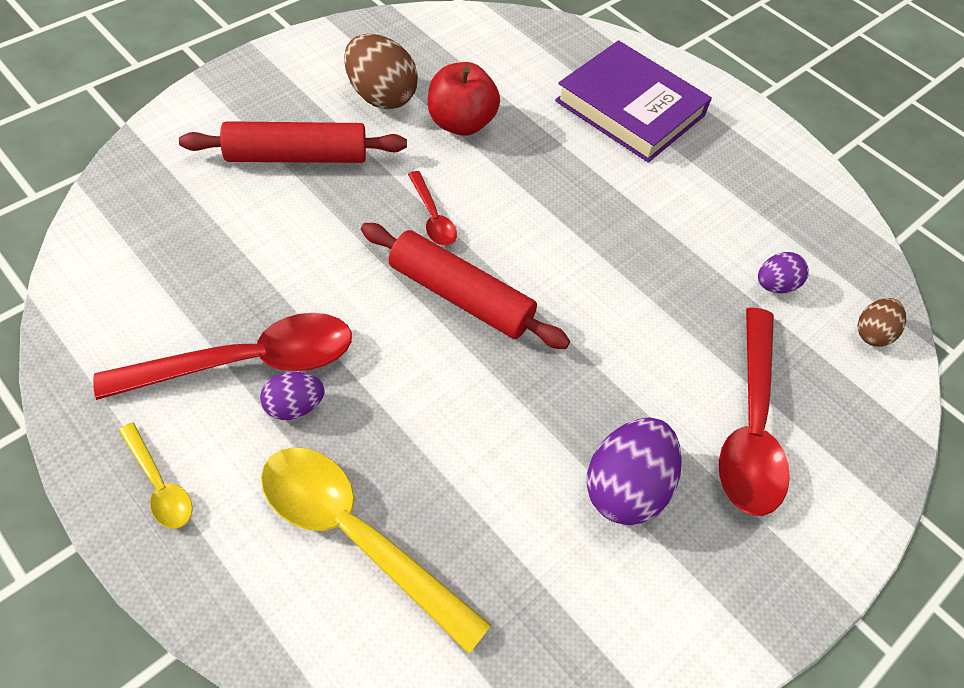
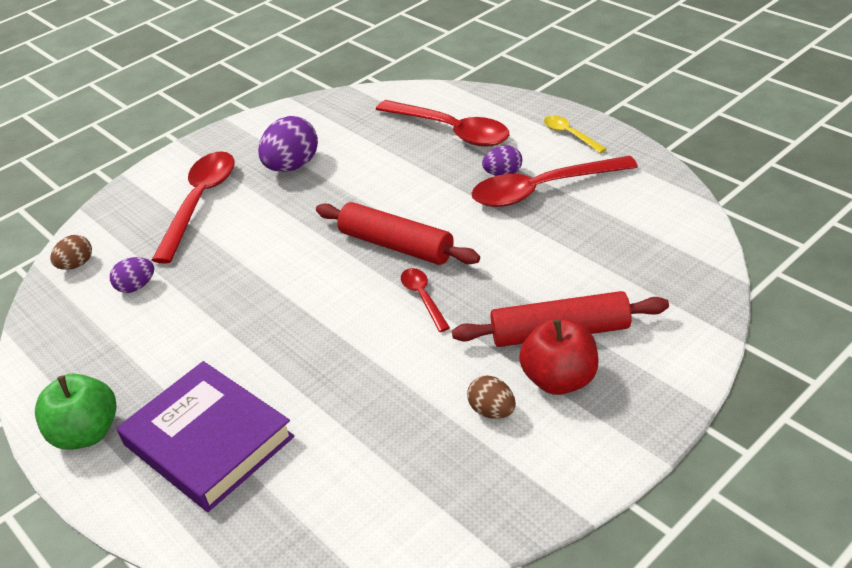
camera: 170 degrees left, 15 degrees down
(356, 536) = (451, 131): yellow spoon -> red spoon
(380, 96) = (492, 411): brown egg -> brown egg, size x0.57
(460, 123) = (401, 392): red apple -> red apple (559, 379)
(743, 129) = (87, 433): none -> green apple

